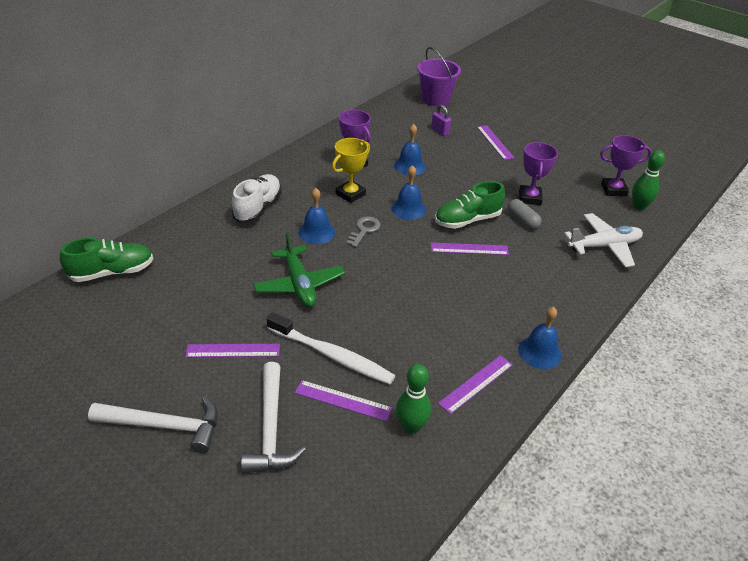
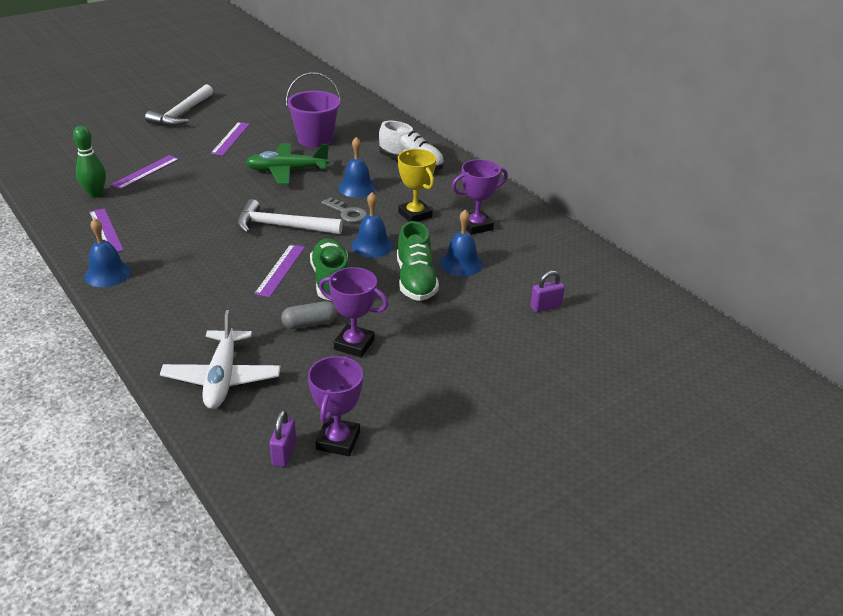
camera: 105 degrees right, 5 degrees down
(112, 272) = (350, 103): green shoe -> green shoe (416, 280)
(270, 428) = (147, 144): white hammer -> white hammer (282, 226)
(332, 355) = (193, 174): white toothbrush -> none
(435, 99) = (647, 325): purple bucket -> purple bucket (315, 139)
(495, 142) = (506, 352): purple ruler -> none
(639, 206) = (284, 453): green bowling pin -> purple padlock

